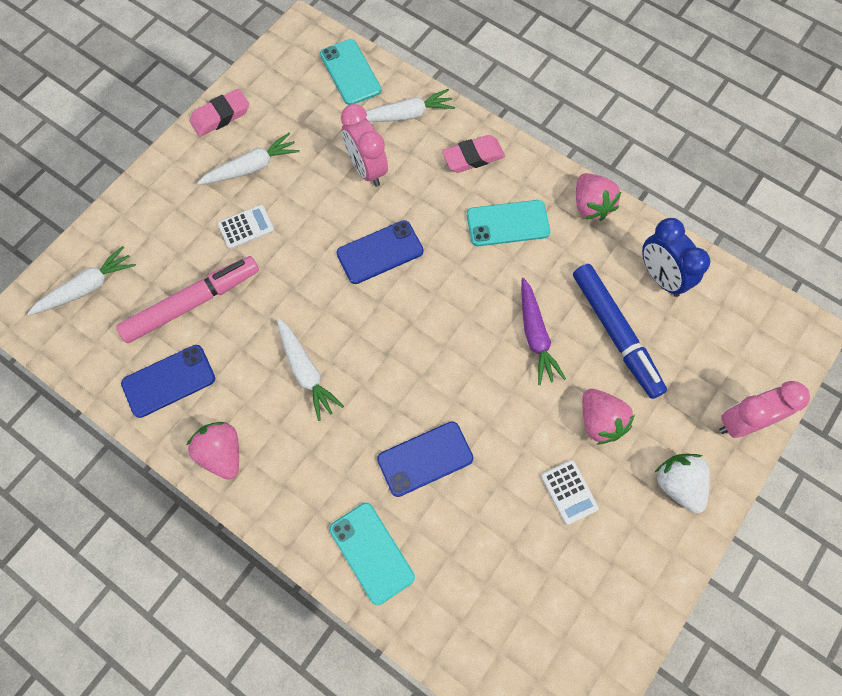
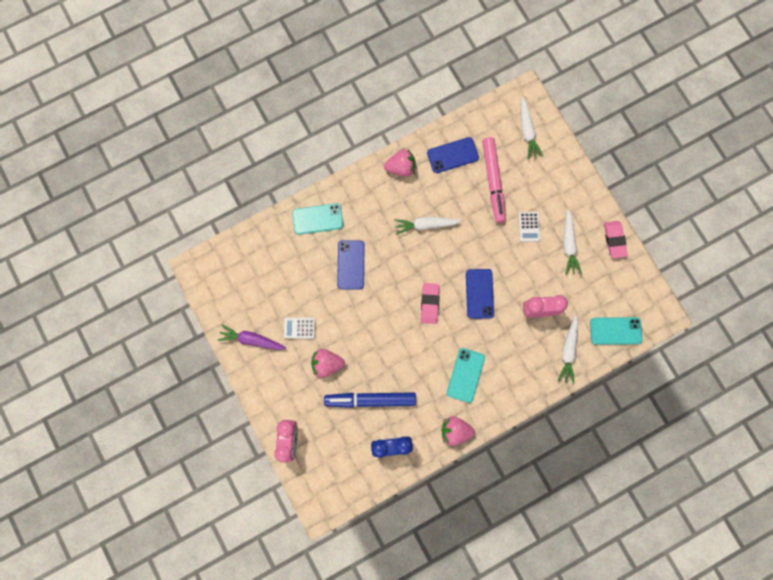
camera: 115 degrees right, 10 degrees up
(169, 381) = (452, 155): blue phone -> blue phone turned 75 degrees clockwise
(473, 157) = (520, 377): pink eraser -> pink eraser (429, 304)
(535, 335) = (390, 355): purple carrot -> purple carrot (252, 340)
(678, 484) = (276, 386): white strawberry -> none

